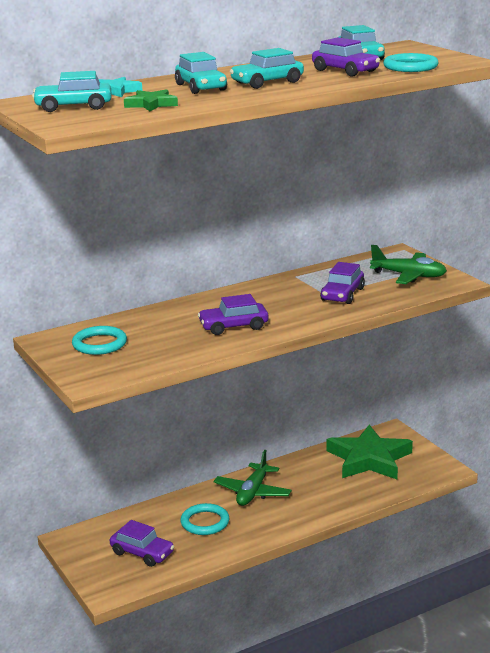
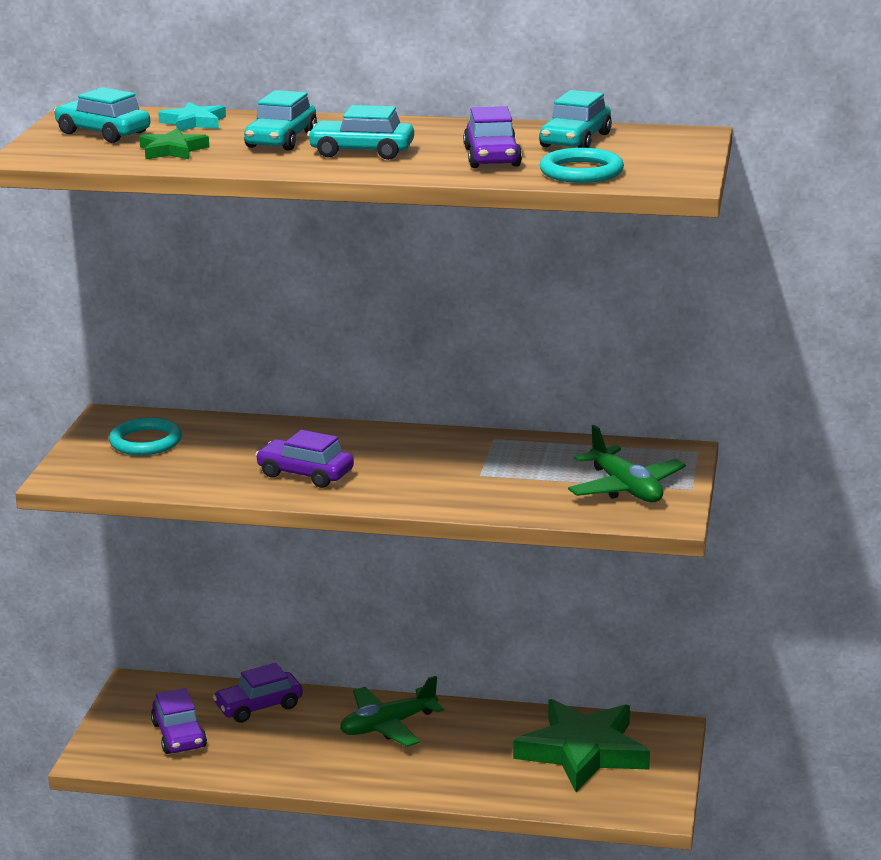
camera: 40 degrees right, 0 degrees up
(205, 522) = (287, 734): turquoise ring -> none
(342, 294) = (497, 482): purple car -> purple car (259, 706)

